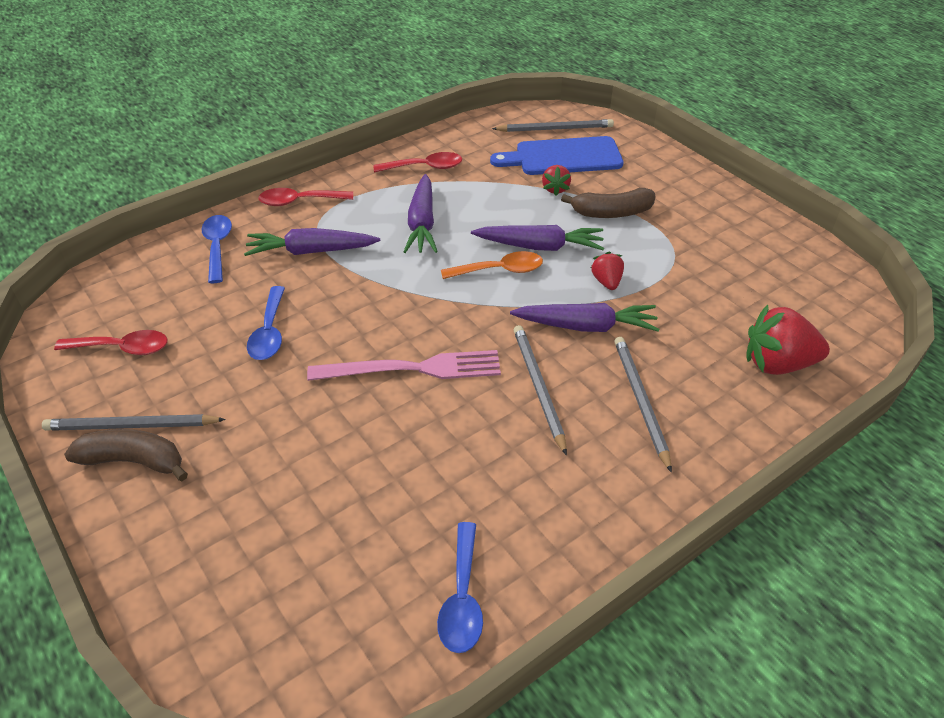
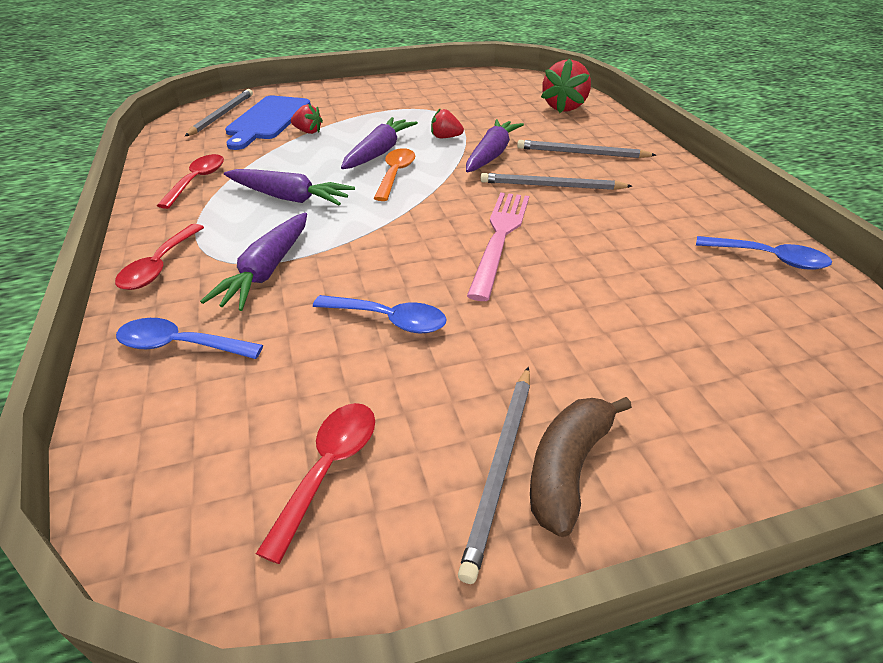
camera: 70 degrees left, 5 degrees down
(611, 213) = (364, 119): brown banana -> none

